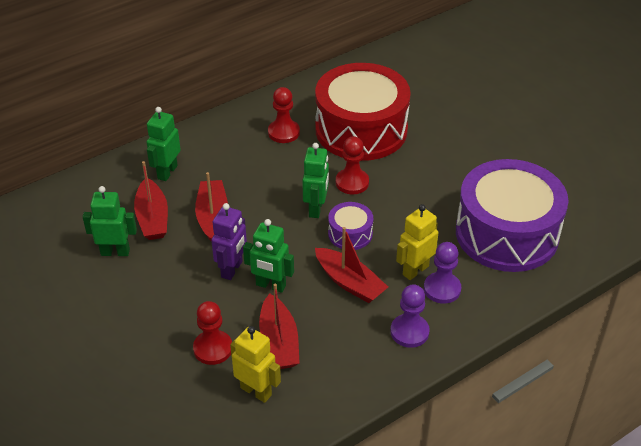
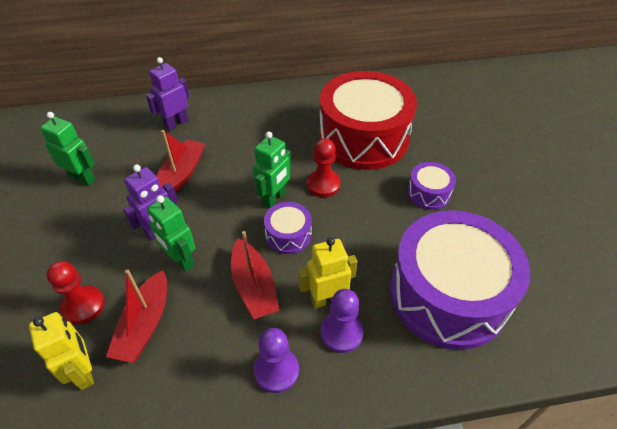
camera: 25 degrees right, 5 degrees up
(153, 218) = (134, 159): red boat -> none
(167, 172) = (176, 123): green robot -> purple robot
(283, 132) = (294, 119): red pawn -> none
(447, 160) = (428, 193): none -> purple drum

